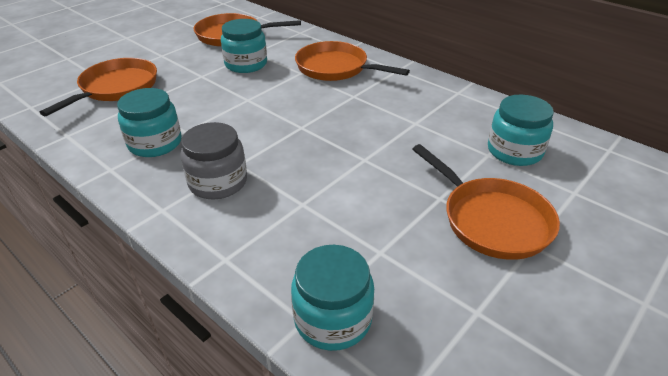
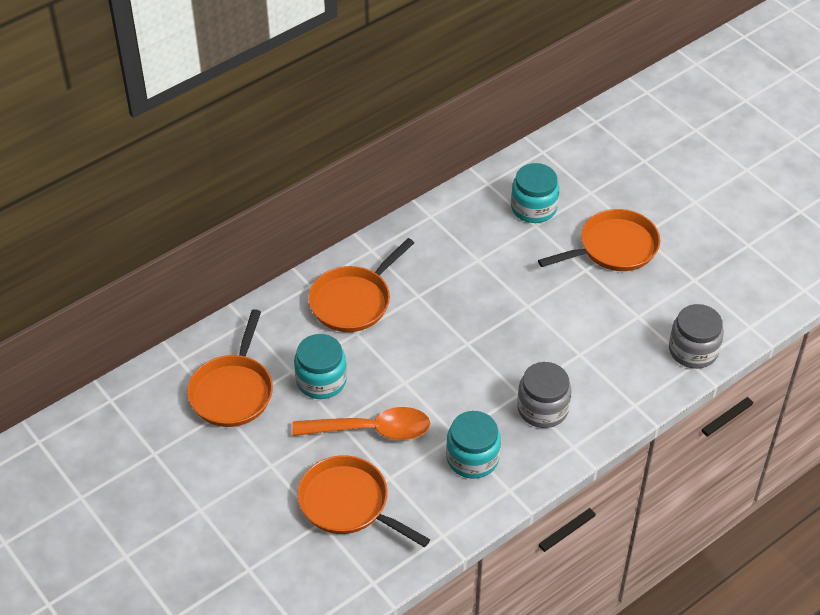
camera: 80 degrees left, 10 degrees up
(193, 90) = (371, 430): none -> orange spoon
(333, 319) = (693, 350): turquoise jar -> grey jar

